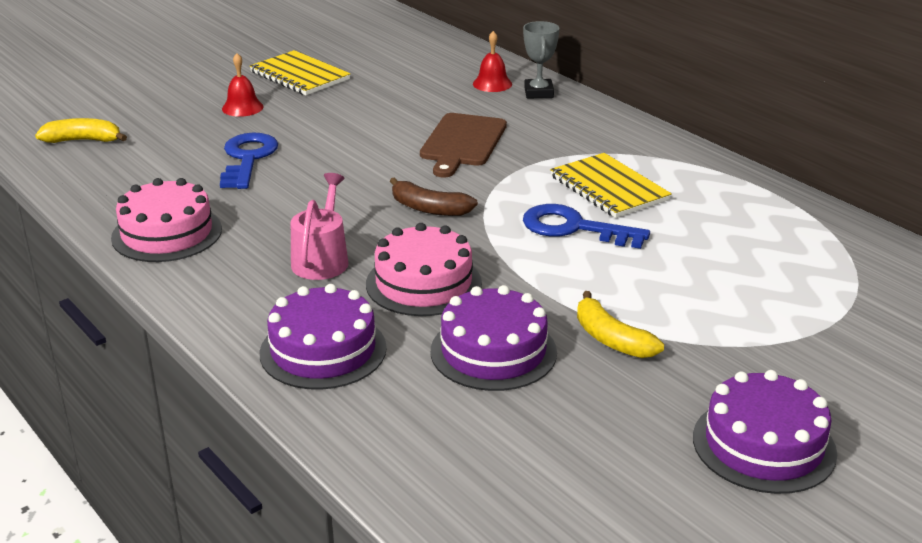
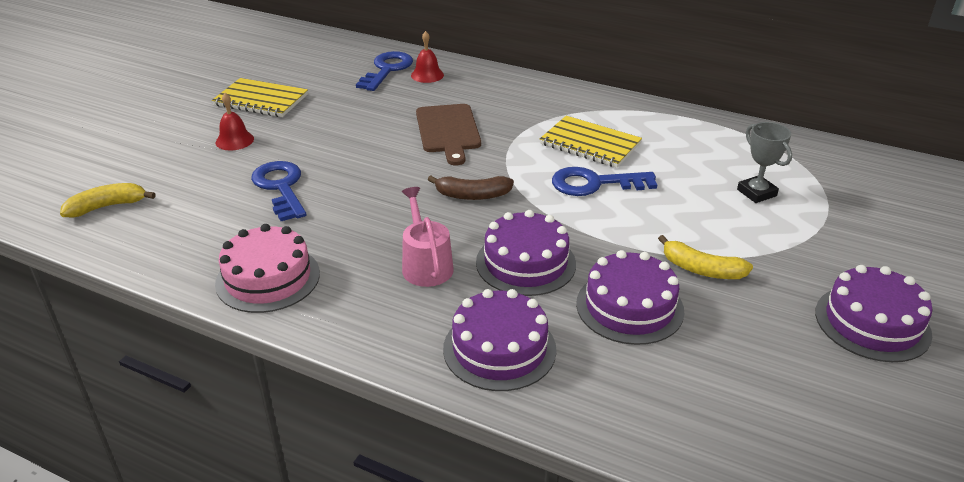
camera: 25 degrees left, 5 degrees up
(423, 283) = (525, 263): pink cake -> purple cake
(453, 71) = (387, 70): none -> blue key
(538, 93) = (469, 75): grey trophy -> grey trophy (756, 193)

